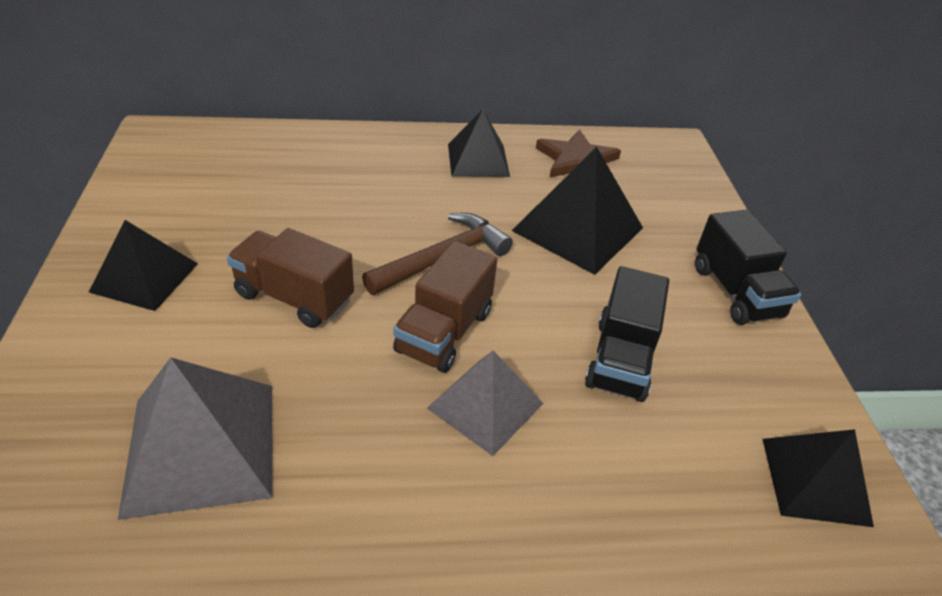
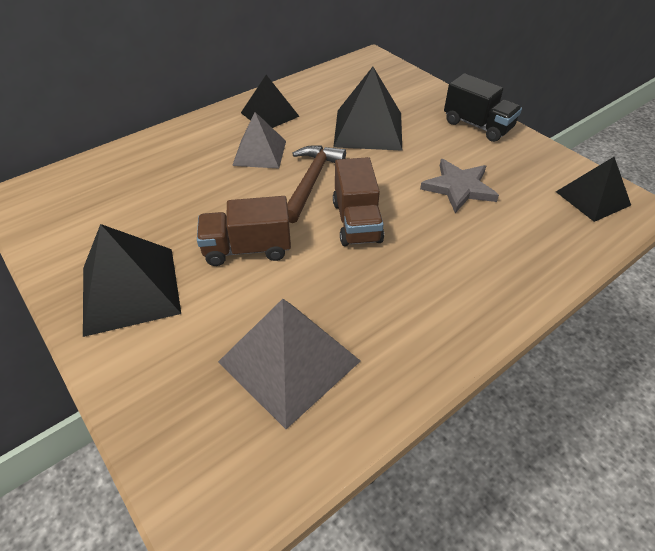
camera: 30 degrees left, 5 degrees up
(145, 277) = (130, 289): black pyramid -> black pyramid, size x1.51
(485, 405) = (418, 247): grey pyramid -> grey pyramid (259, 153)
(577, 161) = (327, 90): brown star -> none
(620, 359) = (459, 188): black truck -> grey star

